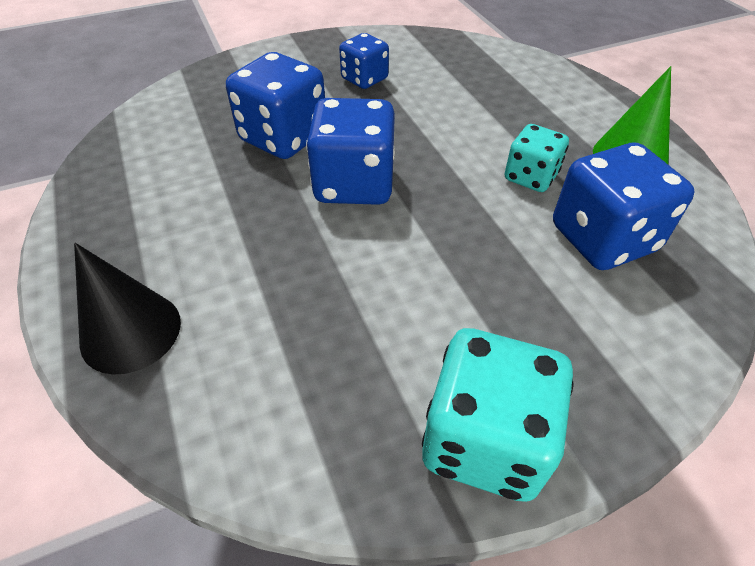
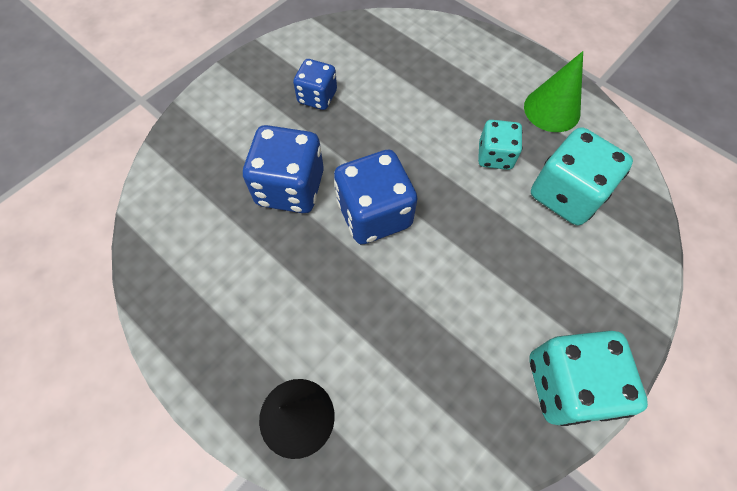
camera: 25 degrees left, 15 degrees up
(603, 238) = (566, 194): blue dice -> turquoise dice

